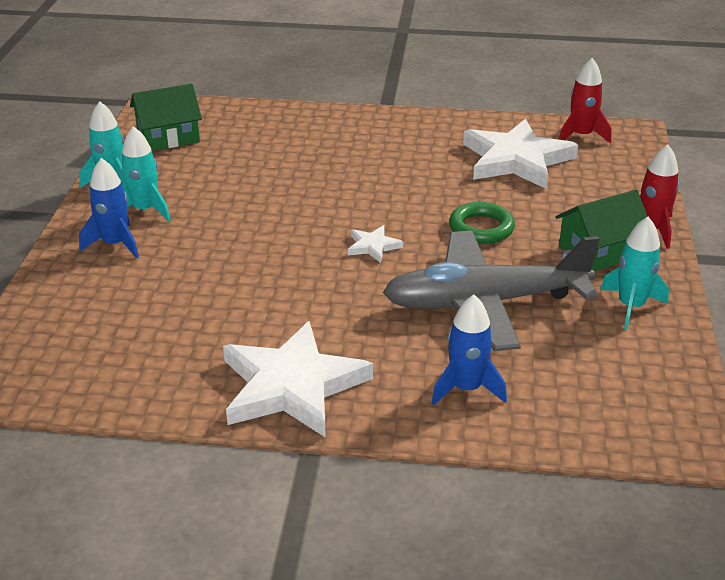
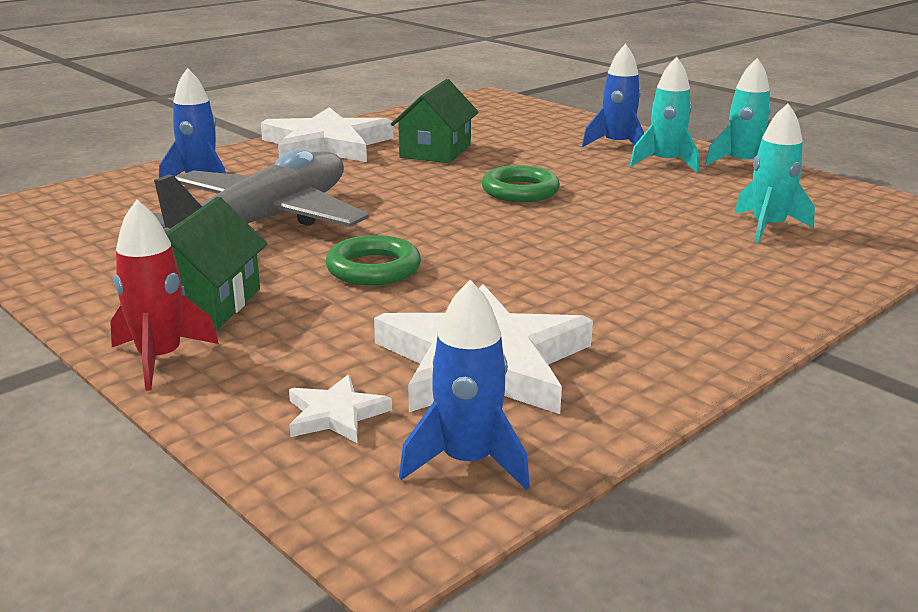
camera: 130 degrees right, 10 degrees down
(168, 137) = (834, 203): green house -> green house (435, 151)
(286, 239) = (520, 191): none -> green ring
(373, 246) = (441, 215): white star -> white star (336, 414)
(581, 136) = (467, 461): red rocket -> blue rocket
(631, 306) = (108, 273): turquoise rocket -> turquoise rocket (768, 227)

